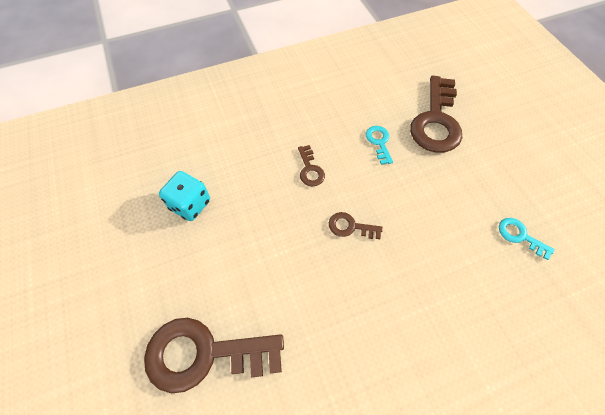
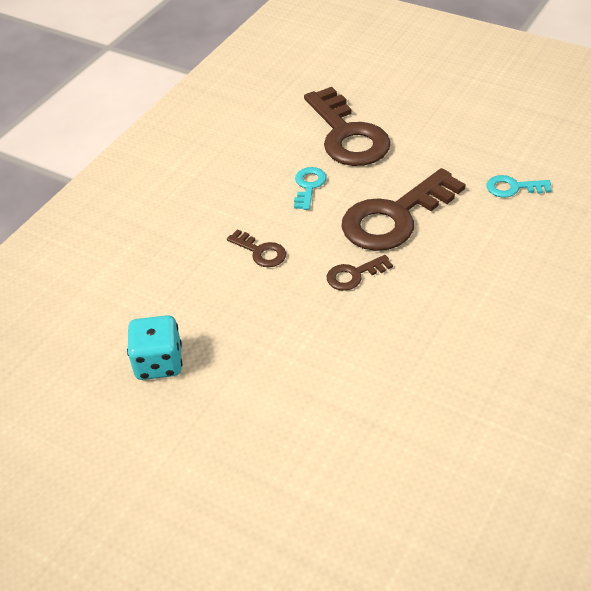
camera: 35 degrees left, 15 degrees down
(204, 354) = (319, 469): brown key -> brown key (395, 217)
(379, 142) = (308, 186): turquoise key -> turquoise key turned 60 degrees clockwise

